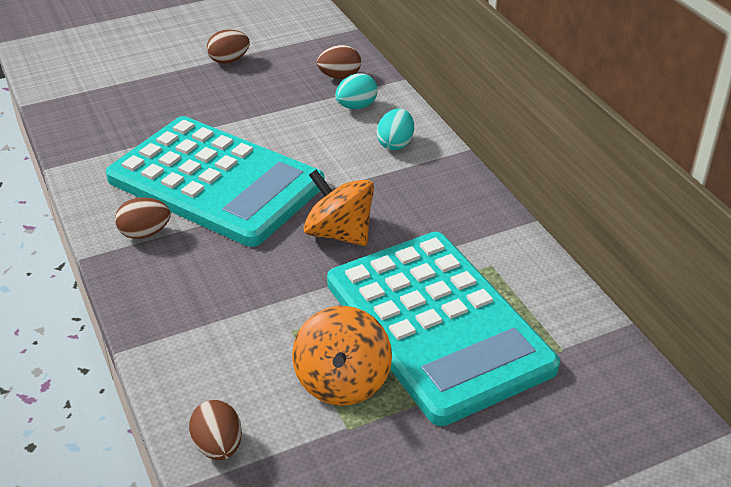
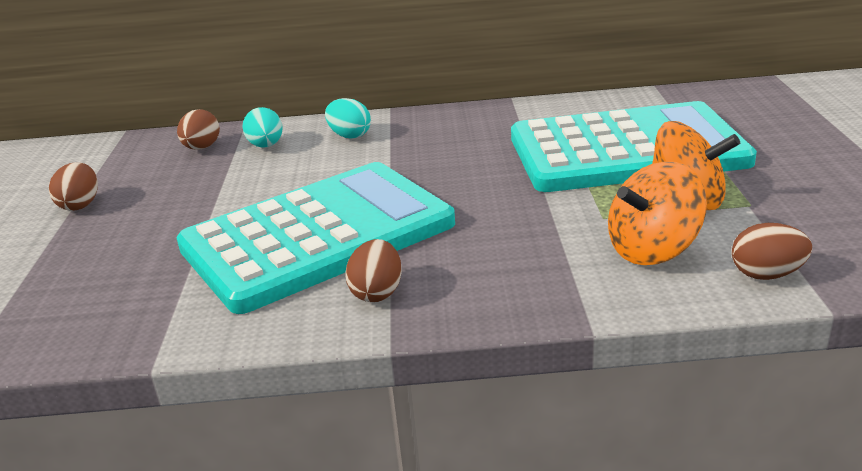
camera: 65 degrees left, 10 degrees down
(339, 233) = (467, 177): orange spinning top -> orange spinning top (652, 250)

